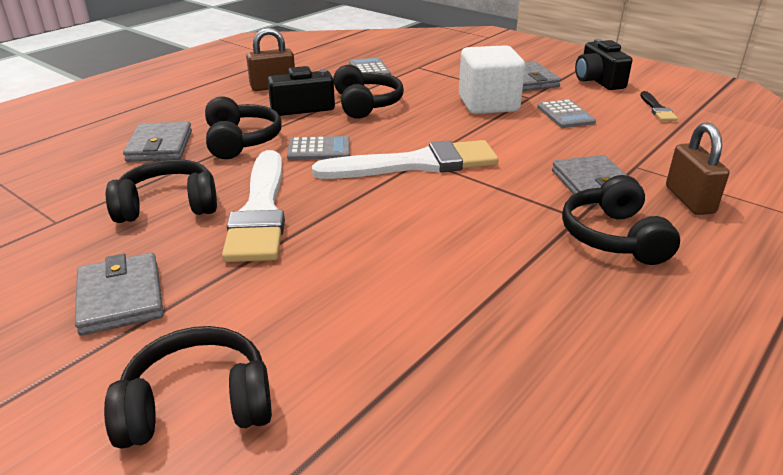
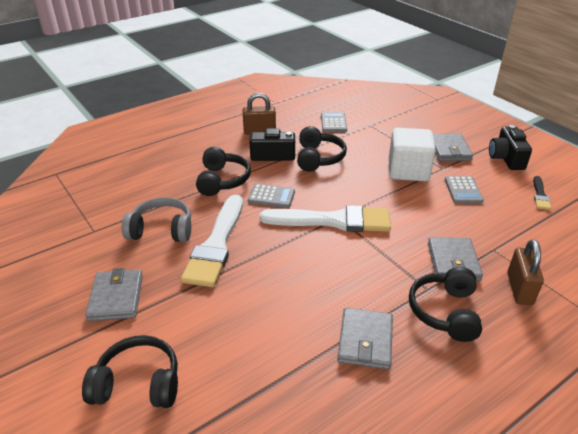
camera: 15 degrees right, 5 degrees up
(160, 146) = (170, 177): grey wallet -> grey wallet (365, 340)
(168, 206) = (161, 230): black headphones -> grey headphones

